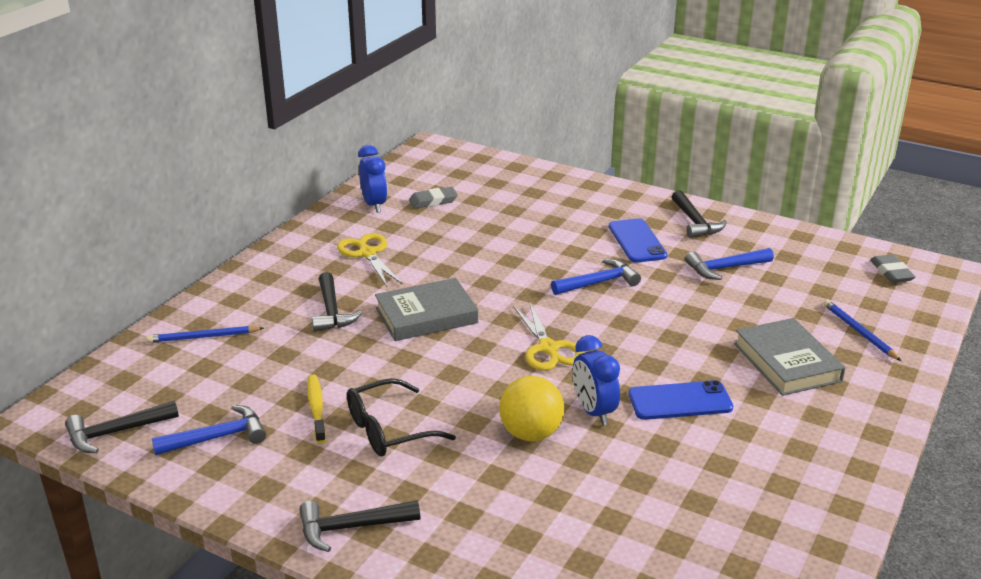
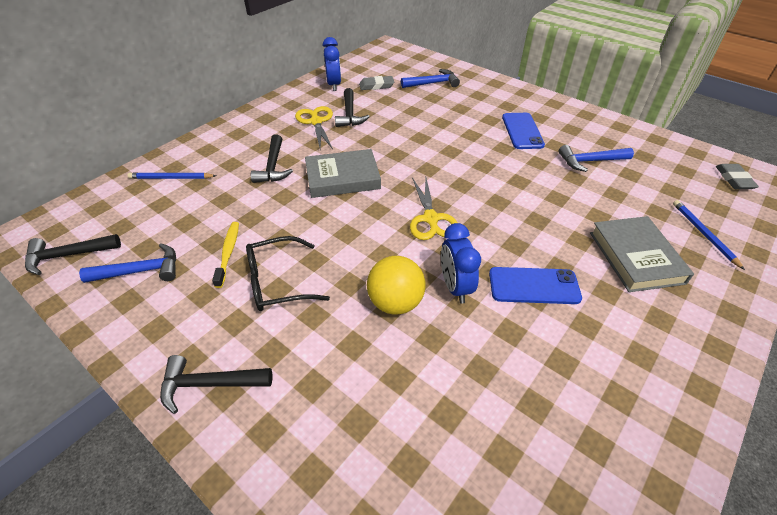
camera: 10 degrees right, 15 degrees up
(599, 282) = (485, 163): blue hammer -> blue hammer (433, 83)
(695, 222) = (571, 120): black hammer -> black hammer (350, 114)

